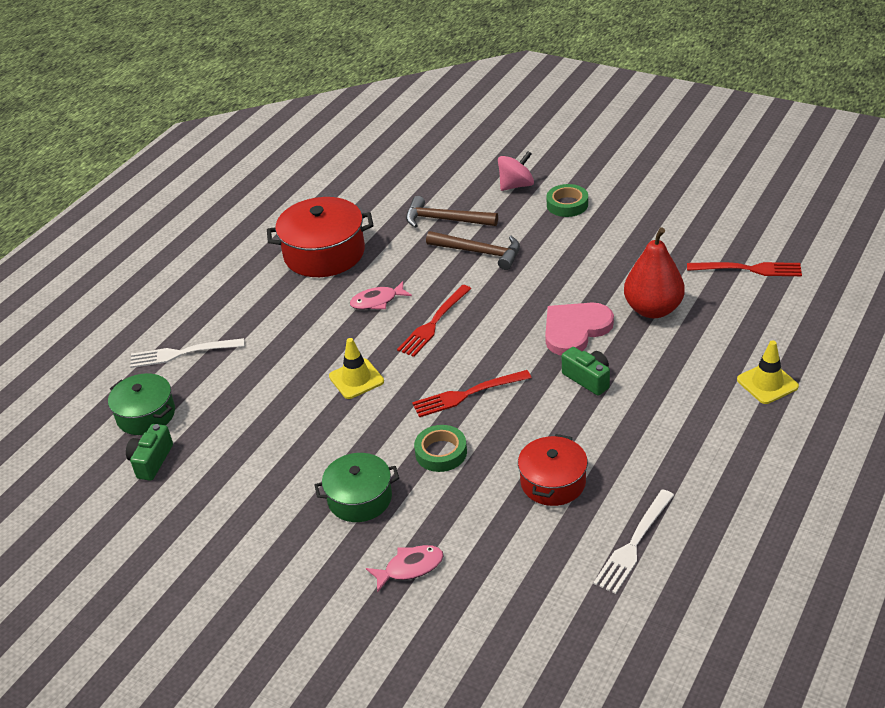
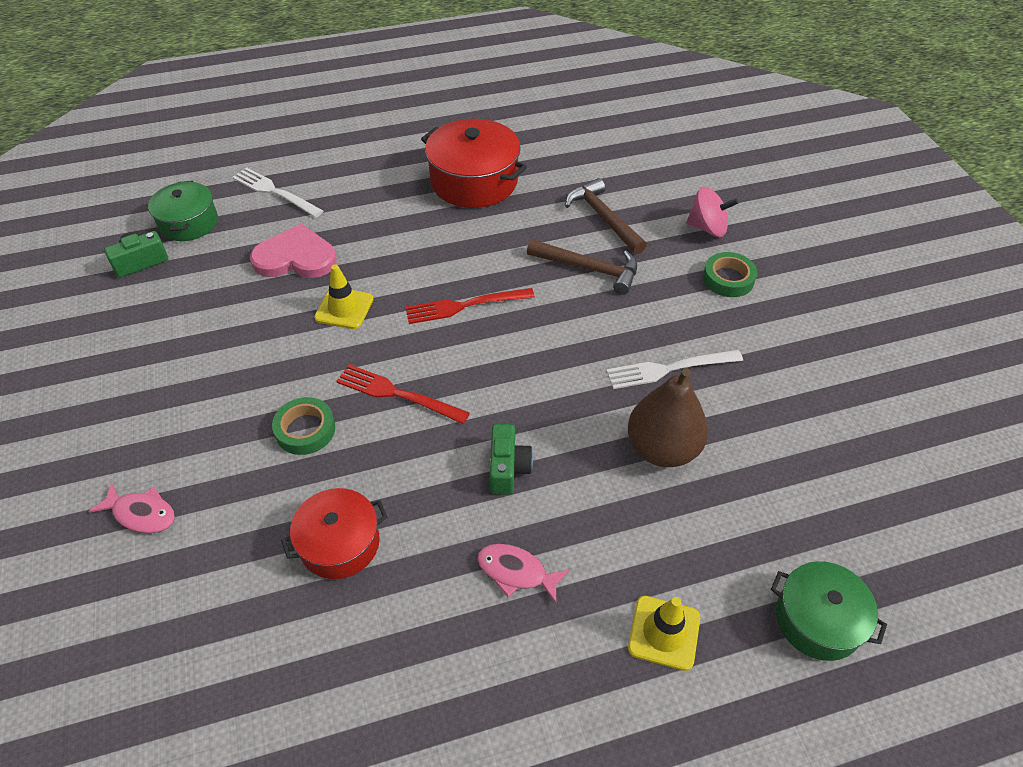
camera: 40 degrees right, 10 degrees up
(360, 498) = (201, 416): green pot -> green pot (817, 620)
(377, 301) = (452, 252): pink fish -> pink fish (516, 572)
(479, 252) = (589, 269): brown hammer -> brown hammer turned 45 degrees counterclockwise
(575, 330) = (565, 409): pink heart -> pink heart (296, 257)
(633, 544) = (309, 679): white fork -> white fork (668, 369)
(653, 309) = (662, 448): red pear -> brown pear
(749, 269) = (820, 486): red fork -> none

